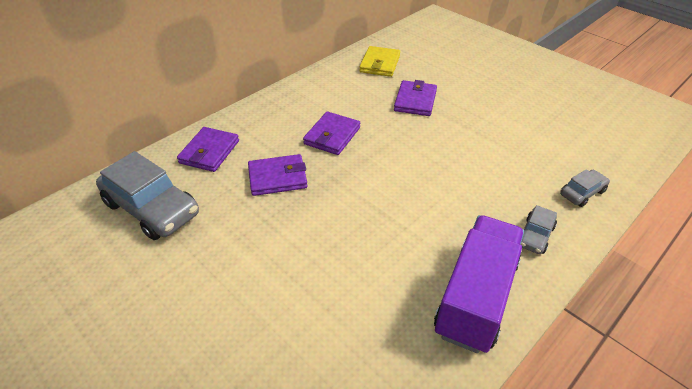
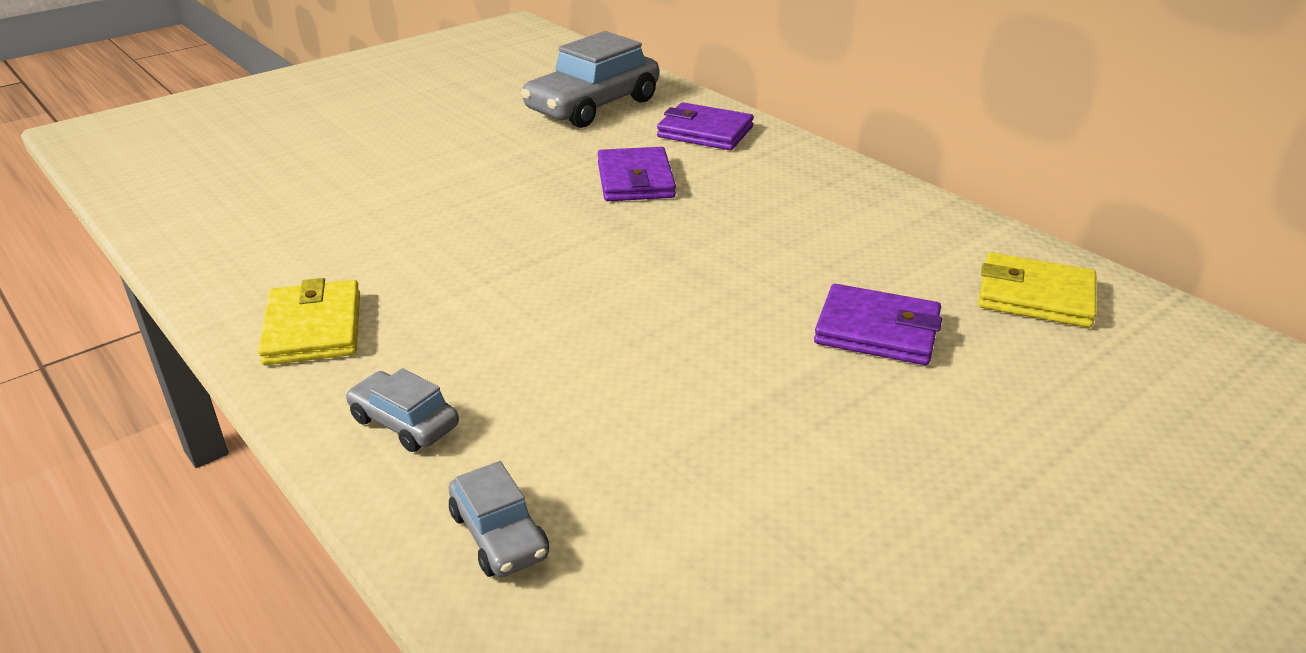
camera: 95 degrees right, 10 degrees down
(332, 136) = (743, 227): purple wallet -> none
(476, 297) = (313, 328): purple truck -> yellow wallet

